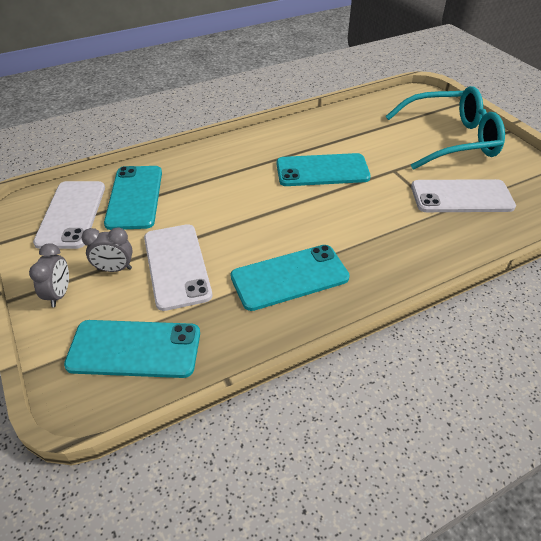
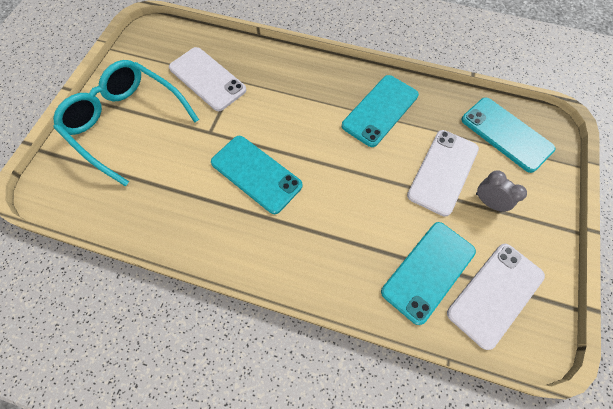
camera: 135 degrees left, 20 degrees up
(59, 294) = (538, 209): grey clock -> none
(289, 277) = (380, 110): turquoise phone -> turquoise phone turned 75 degrees counterclockwise

